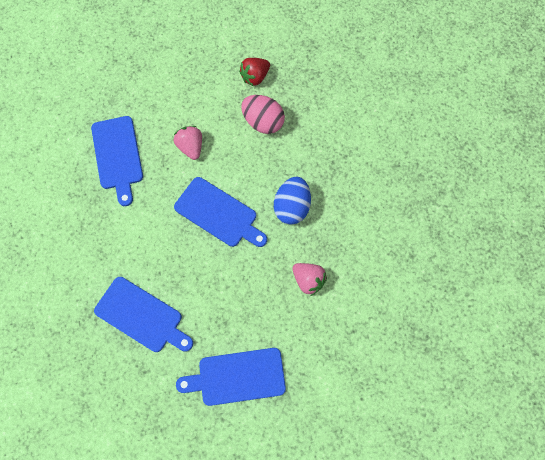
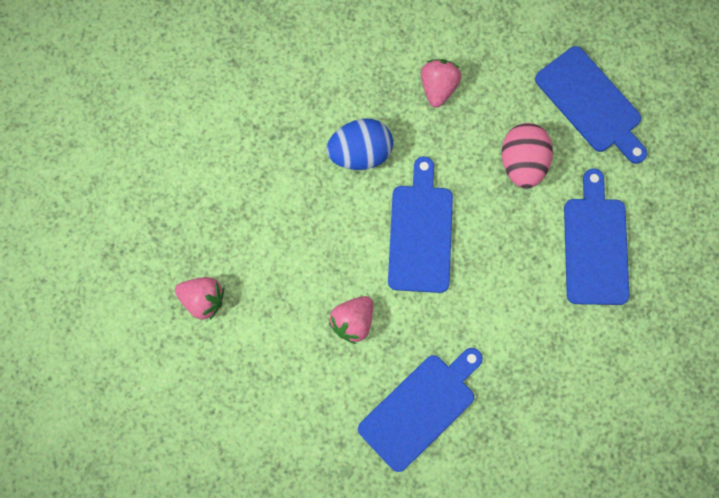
camera: 120 degrees left, 5 degrees up
(255, 77) = (203, 300): red strawberry -> pink strawberry
(263, 122) = (265, 251): pink egg -> pink egg (522, 163)

